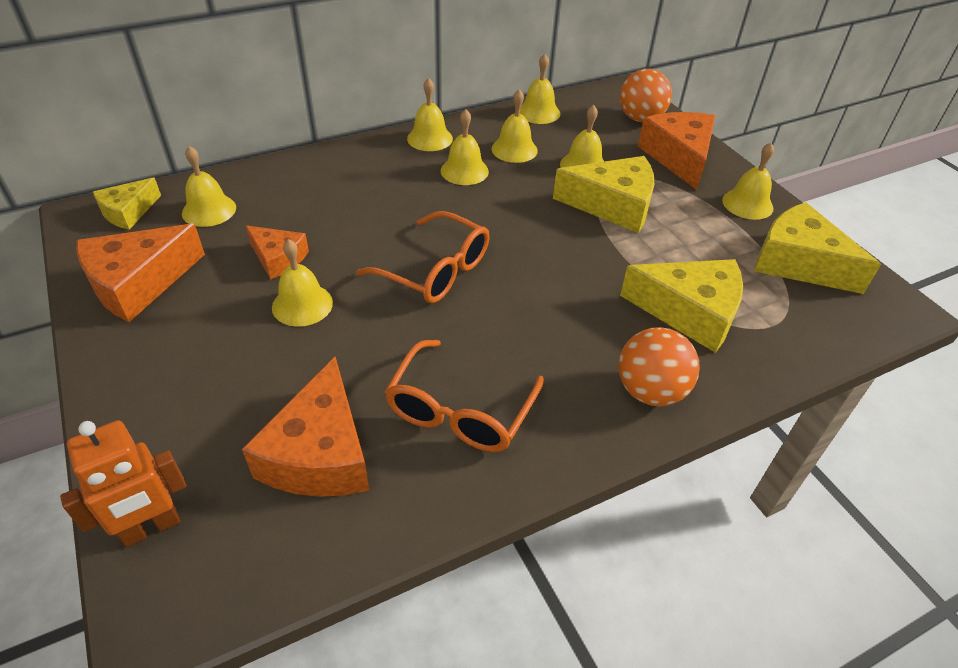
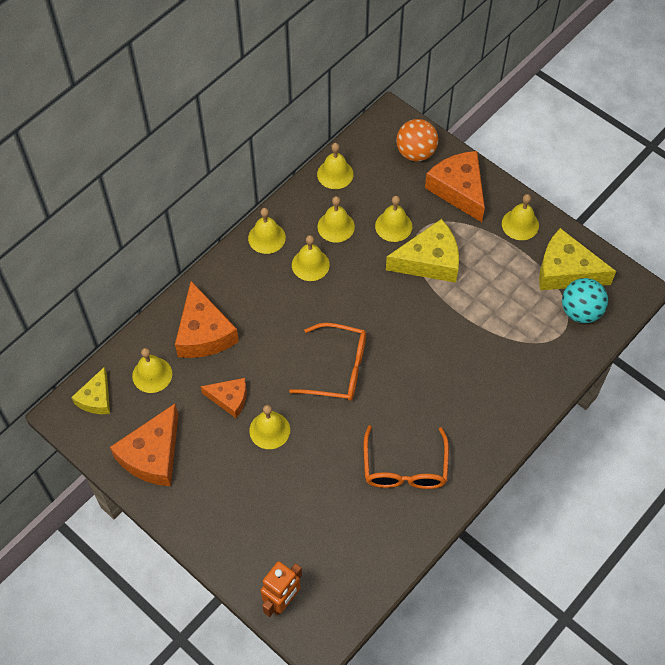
camera: 20 degrees left, 15 degrees up
(320, 453) = (342, 525): orange cheese -> orange cheese (204, 333)
(650, 391) = (505, 412): orange ball -> none
(690, 312) = (510, 342): yellow cheese -> none
(809, 309) = (580, 311): none -> turquoise ball

